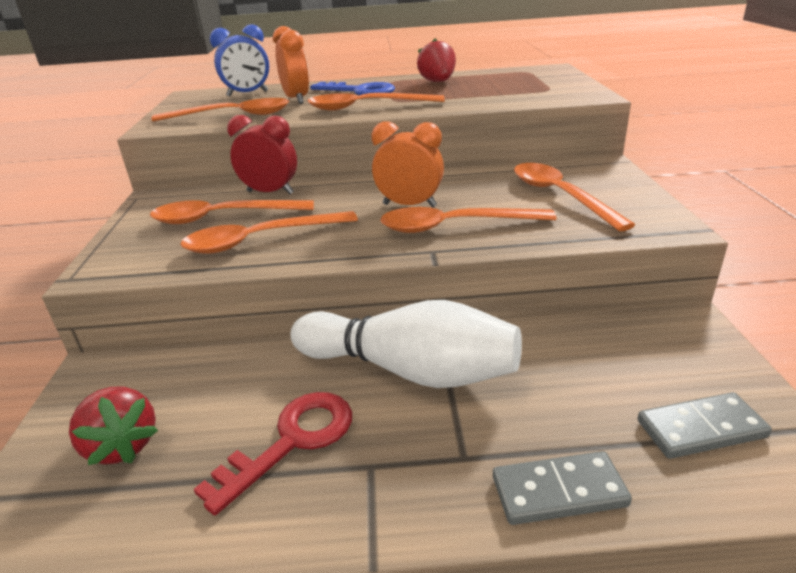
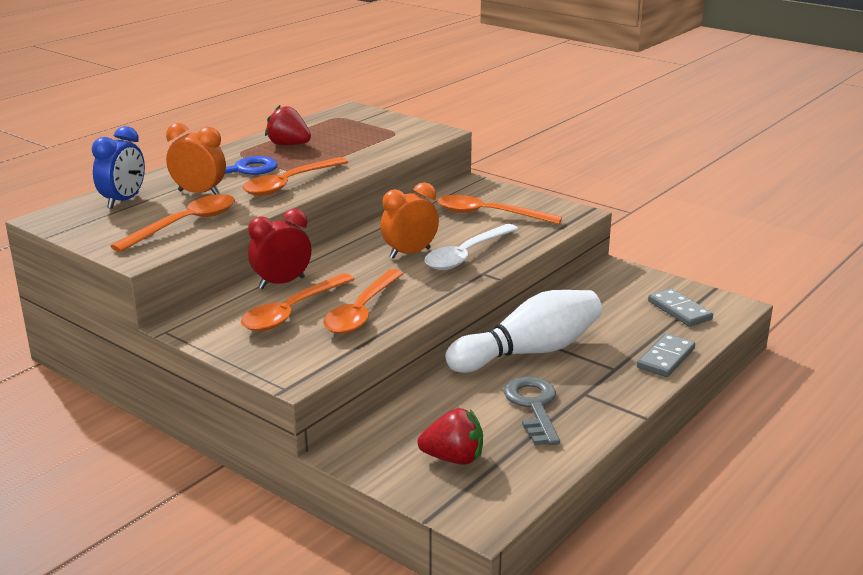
camera: 50 degrees left, 5 degrees down
(292, 441) = (533, 407): red key -> grey key
(454, 226) = (466, 255): orange spoon -> white spoon
(700, 429) = (679, 310): grey domino -> grey domino turned 60 degrees counterclockwise

